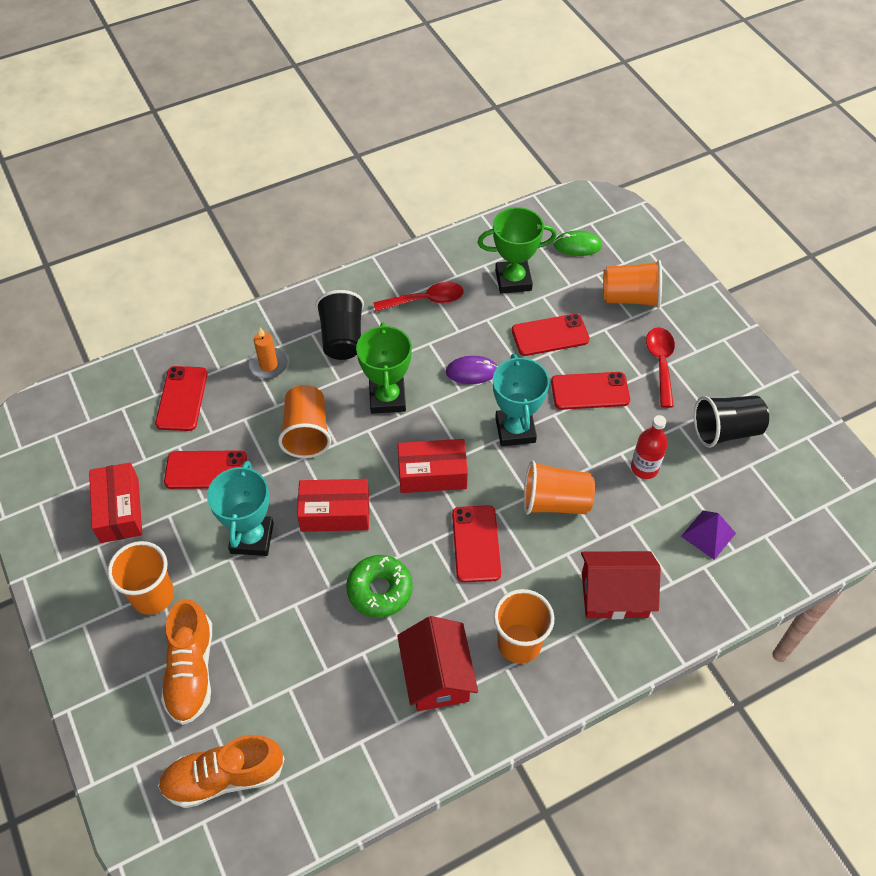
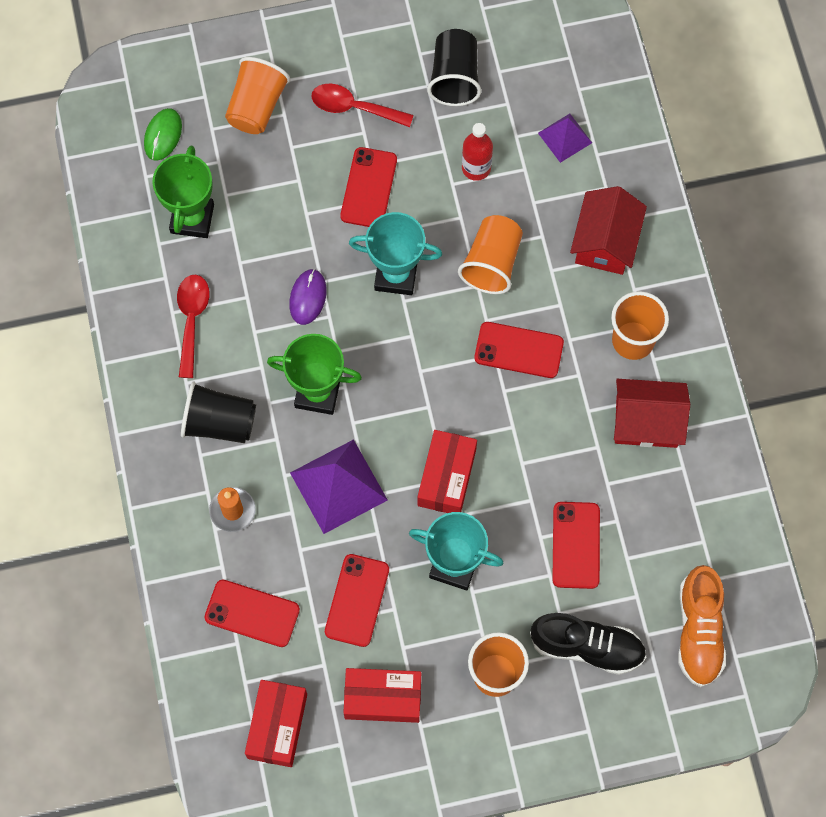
camera: 75 degrees left, 15 degrees up
(191, 671) = (587, 647): orange shoe -> black shoe
(307, 432) = (338, 486): orange cup -> purple pyramid
(380, 590) = (546, 453): green donut -> none
(432, 474) = (426, 371): red box -> red box (277, 726)
(550, 335) = (283, 204): red phone -> red phone (575, 545)

